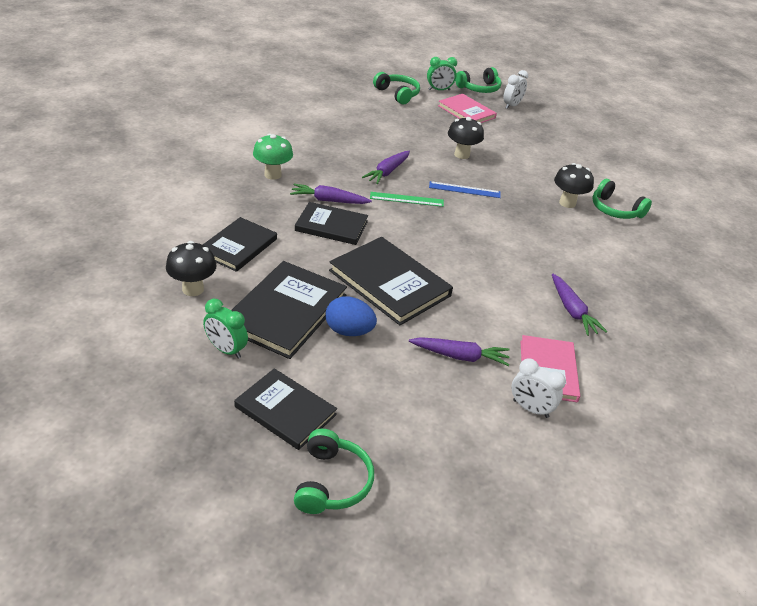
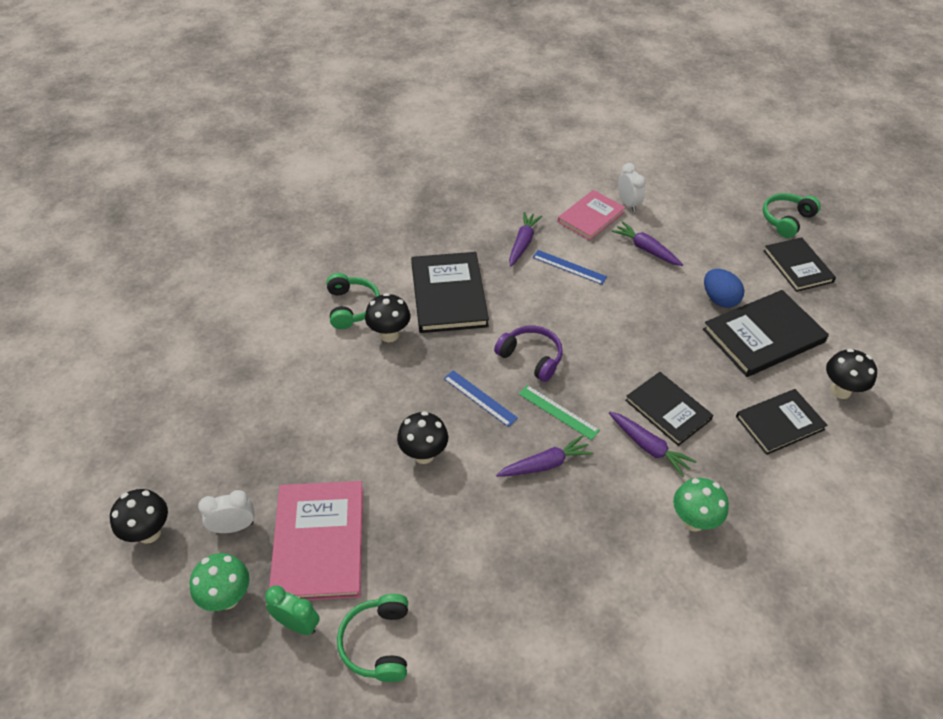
camera: 140 degrees left, 10 degrees up
(226, 350) = (826, 324): green clock -> none
(389, 283) = (655, 325): black book -> black book (448, 295)
(459, 224) = (531, 357): none -> purple headphones
(466, 112) = (319, 542): pink book -> pink book, size x1.51
(479, 88) = (227, 597): green headphones -> green mushroom
(509, 305) = (569, 267): none -> blue ruler
(543, 95) = (149, 532): none -> black mushroom

